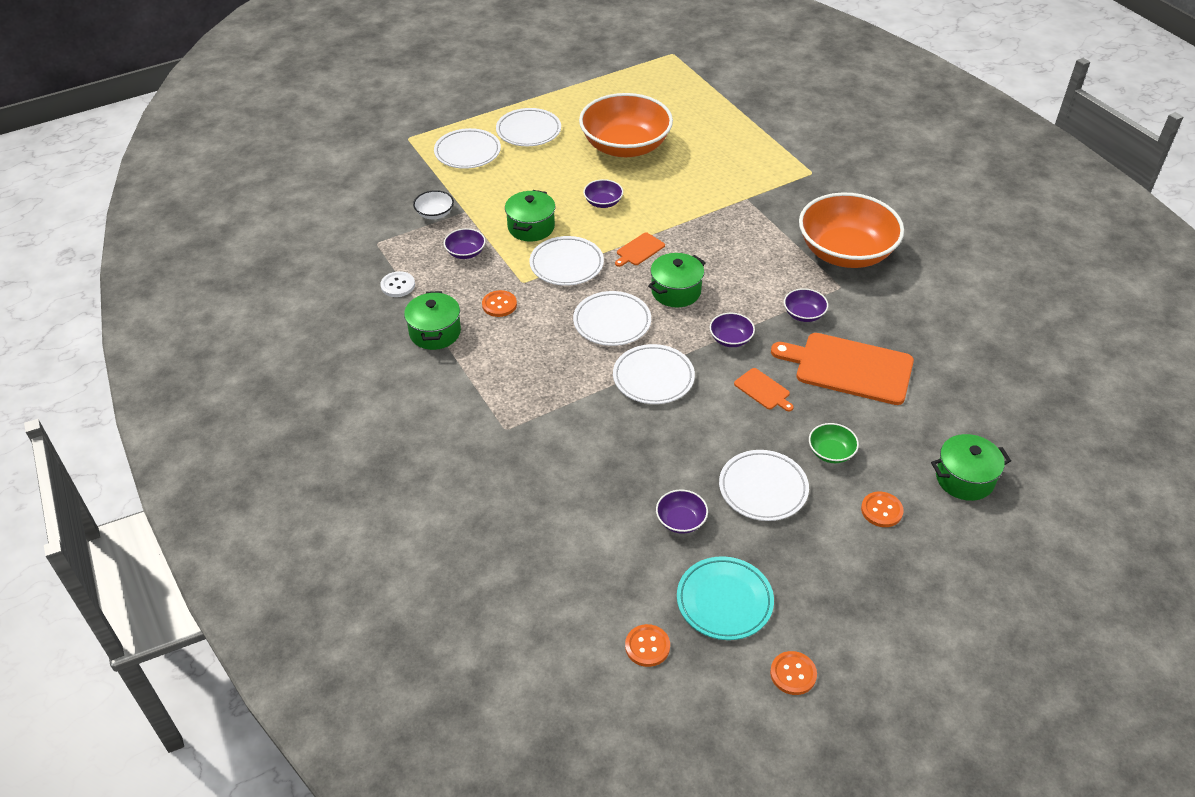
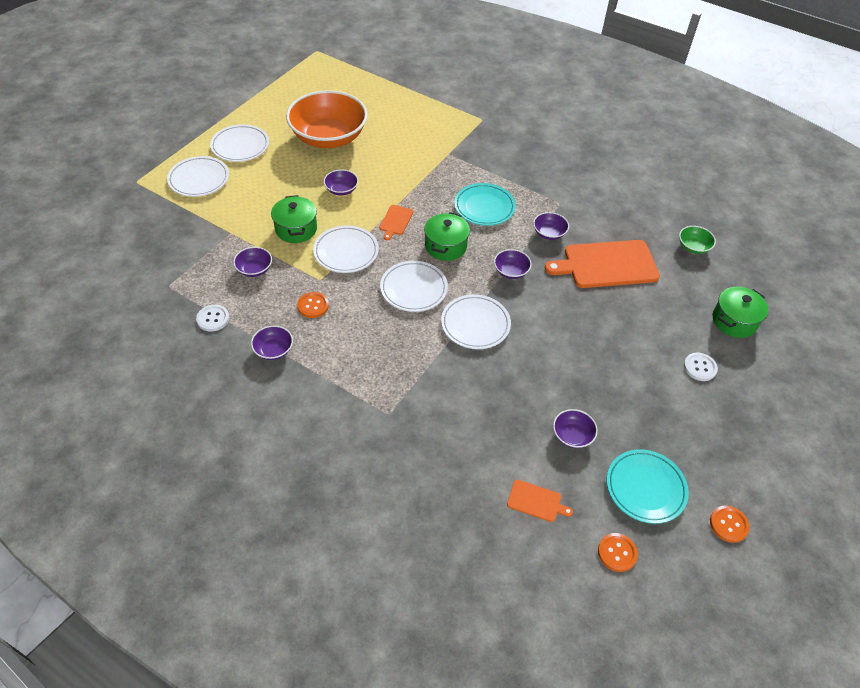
camera: 30 degrees left, 5 degrees up
(435, 214) = (205, 243): white bowl -> none
(435, 332) = (273, 350): green pot -> purple bowl
(747, 265) = (484, 207): none -> turquoise plate
(763, 390) = (560, 304): orange cutting board -> orange cutting board (536, 501)
(763, 488) = (612, 384): white plate -> none
(831, 452) = (638, 336): green bowl -> green bowl (693, 247)
(845, 252) = (545, 175): orange bowl -> none
(881, 510) = (699, 367): orange button -> white button

